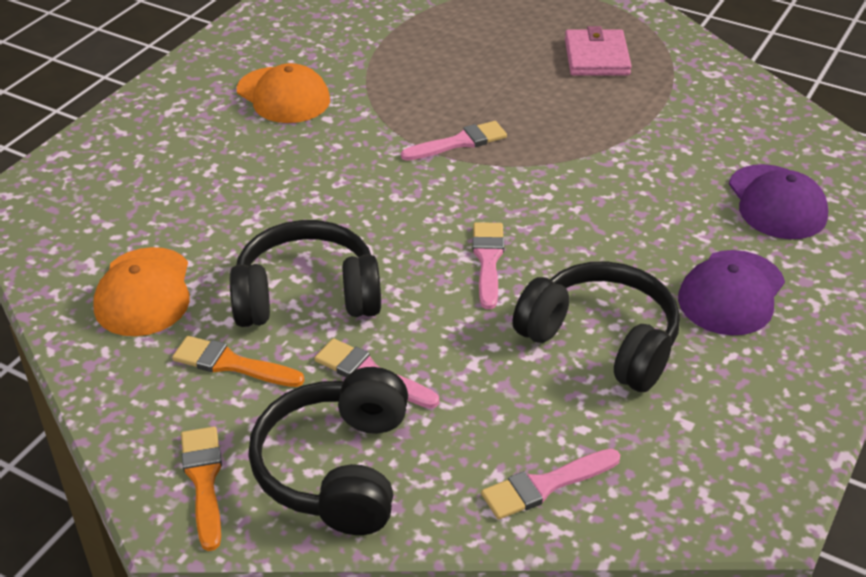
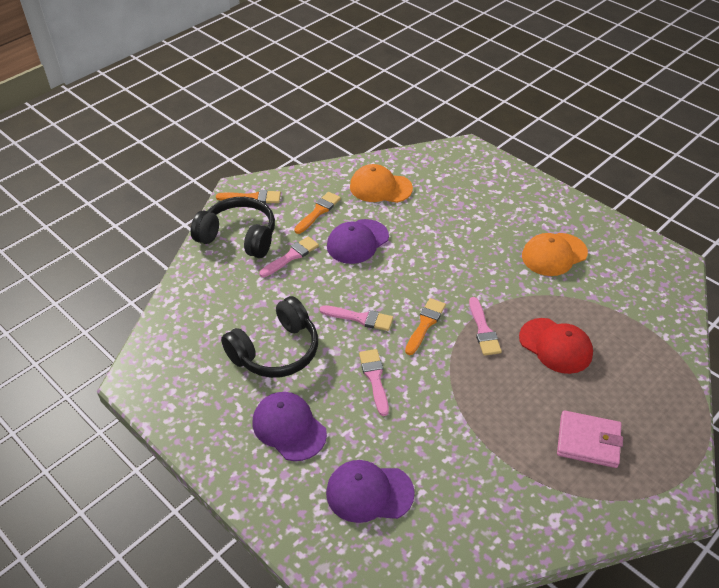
camera: 105 degrees right, 5 degrees up
(307, 295) = (357, 242): black headphones -> purple cap
(461, 85) = (555, 346): none -> red cap
(471, 194) = (425, 324): none -> orange brush
(545, 485) = (193, 303): pink brush -> pink brush (374, 378)

